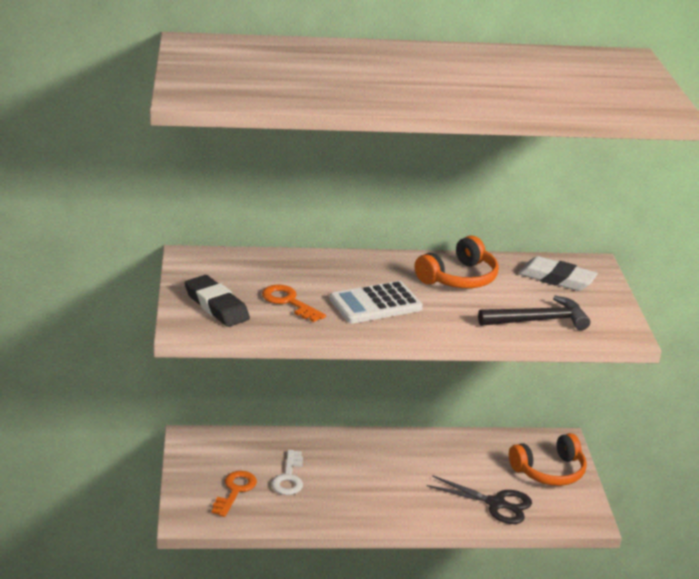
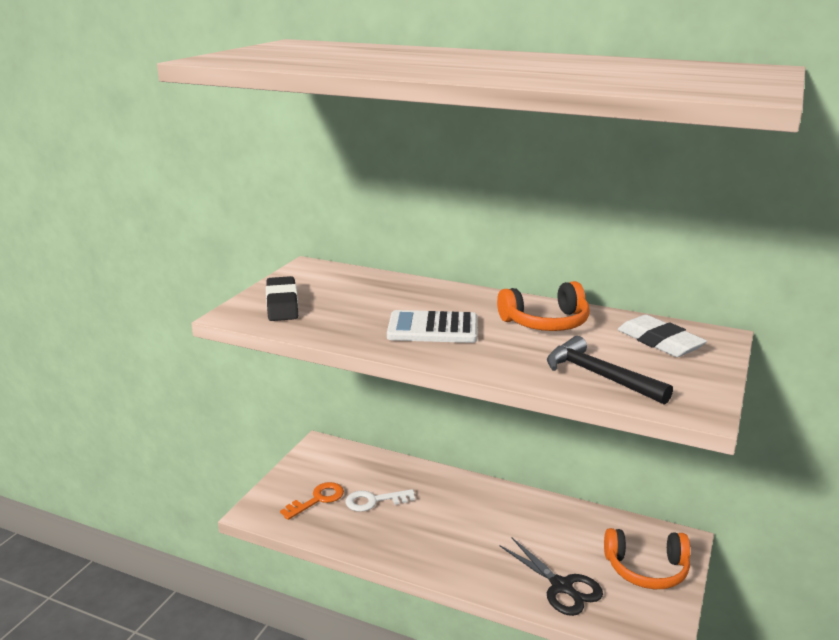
camera: 30 degrees right, 5 degrees down
(288, 302) = (350, 312): orange key -> none
(289, 477) = (374, 501): white key -> white key turned 45 degrees clockwise
(538, 320) = (599, 376): black hammer -> black hammer turned 150 degrees counterclockwise

